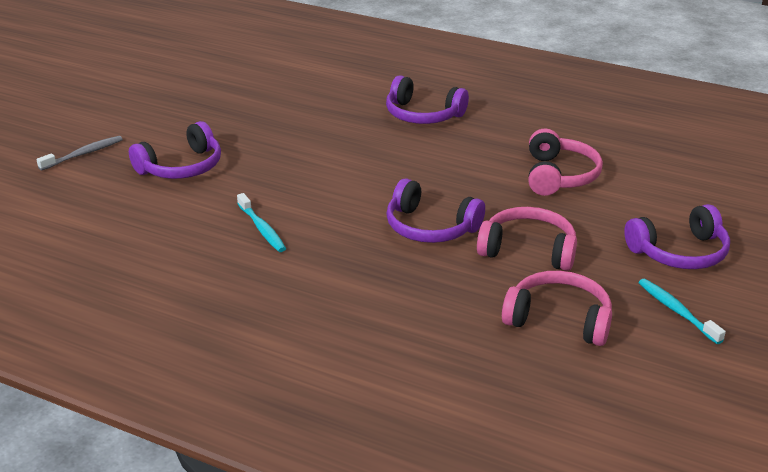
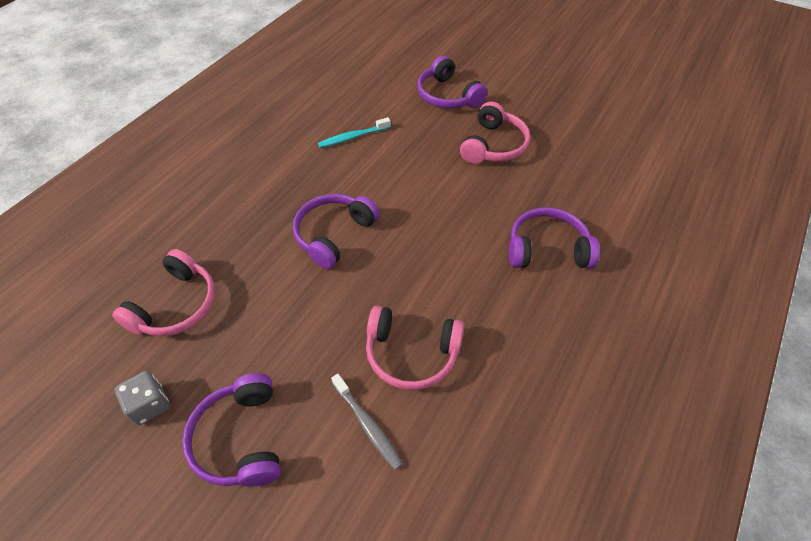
camera: 95 degrees right, 20 degrees up
(83, 154) = (469, 51): grey toothbrush -> grey toothbrush (367, 424)
(422, 115) = (547, 249): purple headphones -> purple headphones turned 60 degrees clockwise
(528, 250) = (281, 301): pink headphones -> pink headphones (493, 145)
(677, 311) = (150, 405): turquoise toothbrush -> grey dice

